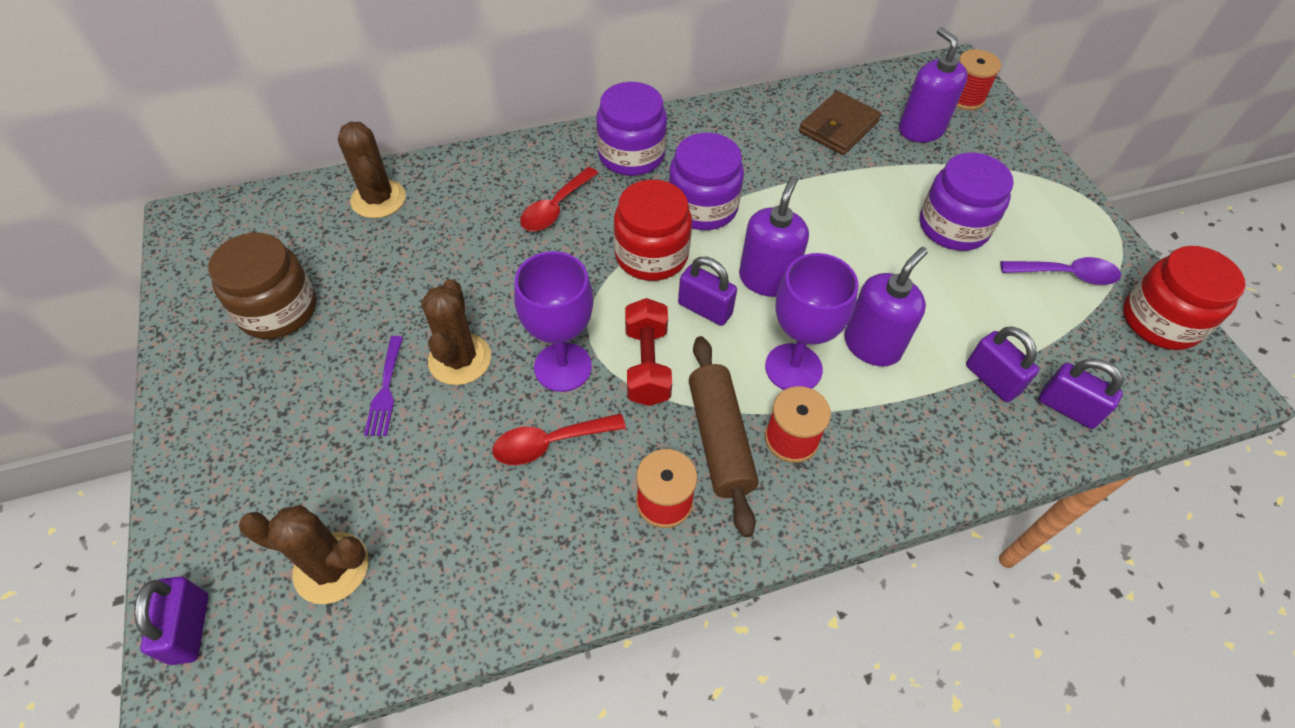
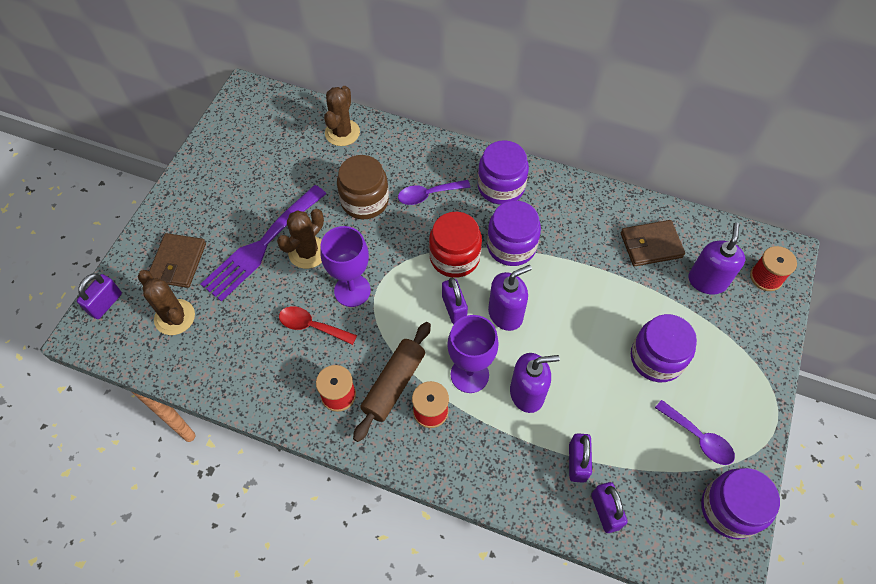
camera: 40 degrees right, 5 degrees up
(270, 490) = (178, 262): none -> brown wallet
(278, 310) = (248, 169): brown jar -> brown jar (364, 201)
(385, 390) = (262, 246): purple fork -> purple fork, size x2.26
(555, 208) = (428, 195): red spoon -> purple spoon
(647, 364) = (394, 318): red dumbbell -> none
(1160, 321) = (729, 509): red jar -> purple jar

